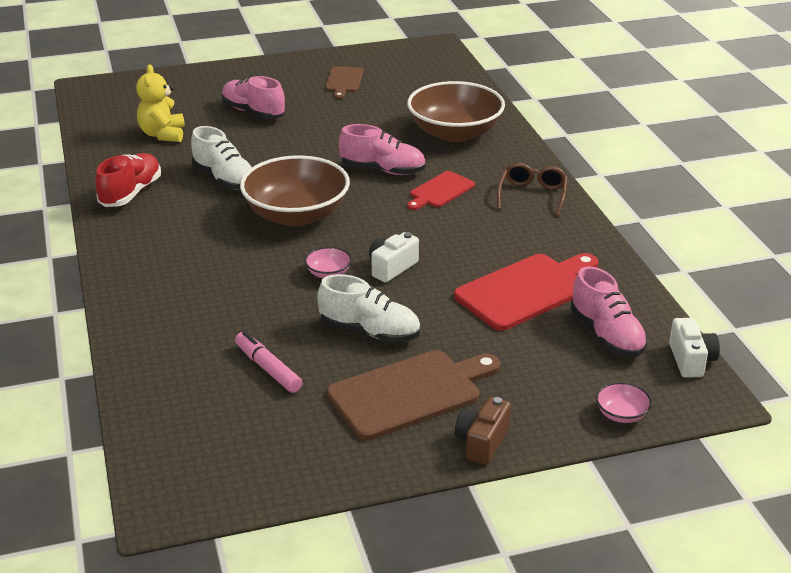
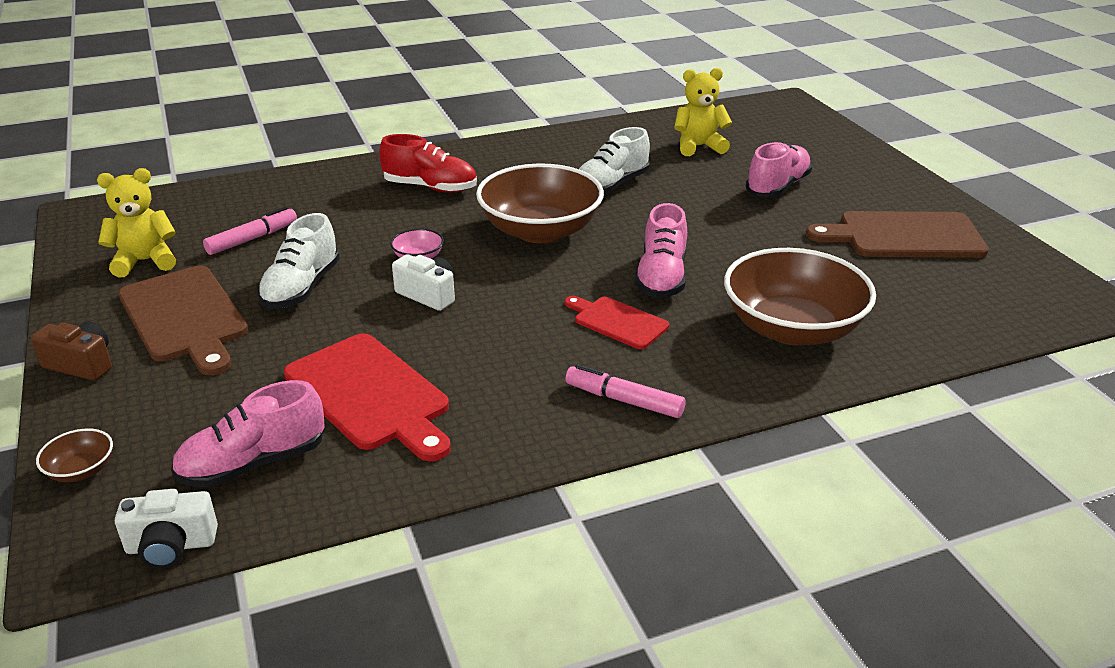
camera: 85 degrees right, 0 degrees up
(131, 193) = (570, 146): red shoe -> red shoe (430, 187)
(298, 434) = (145, 261): none -> yellow teddy bear
(344, 81) = (904, 236): brown cutting board -> brown cutting board, size x1.75
(532, 195) = (624, 400): brown glasses -> pink marker
(621, 414) = (81, 470): pink bowl -> brown bowl

